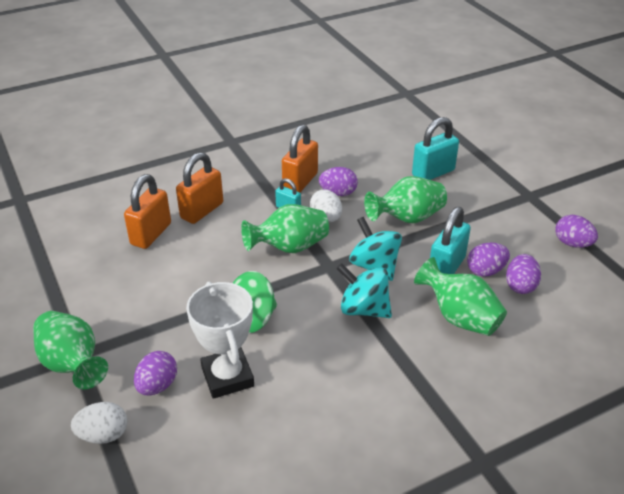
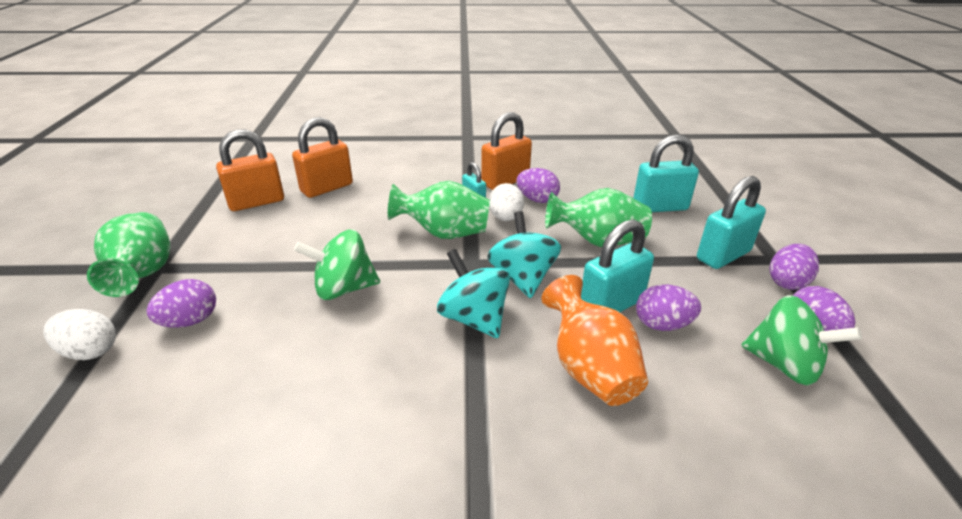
camera: 25 degrees right, 5 degrees down
(202, 211) = (390, 181): orange padlock -> orange padlock (256, 202)
(227, 377) = (263, 338): white trophy -> none
(459, 317) = (589, 369): green vase -> orange vase
(496, 203) = (723, 255): none -> turquoise padlock
(520, 286) = (703, 358): purple egg -> purple egg (787, 282)
(566, 274) = (784, 365): none -> green spinning top

